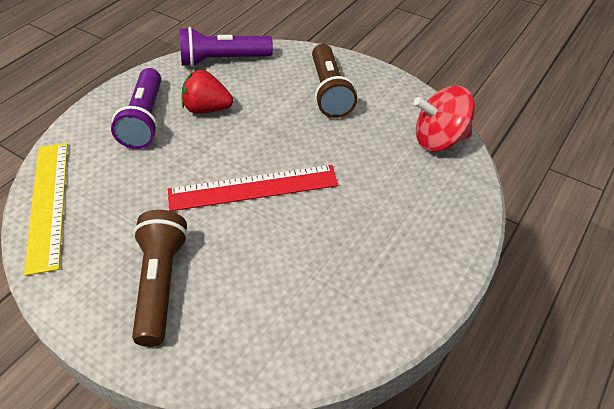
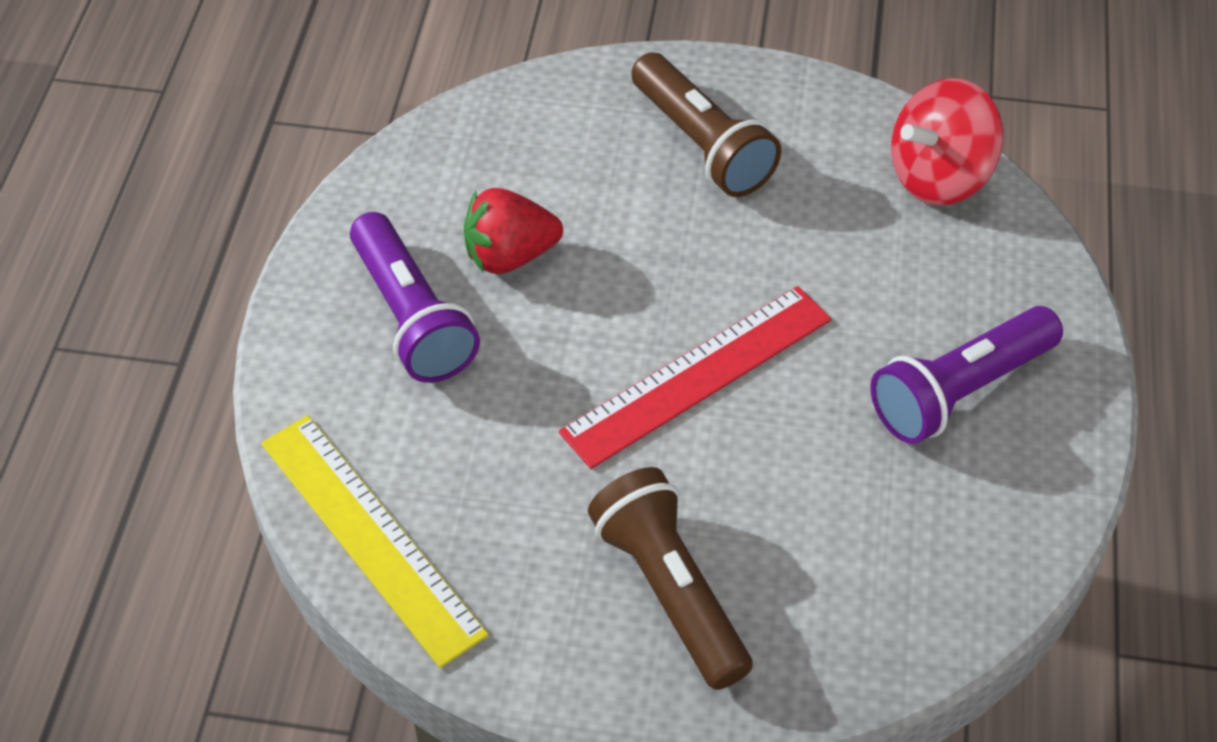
camera: 25 degrees left, 5 degrees up
(222, 60) = (461, 142): purple flashlight -> purple flashlight (959, 390)

